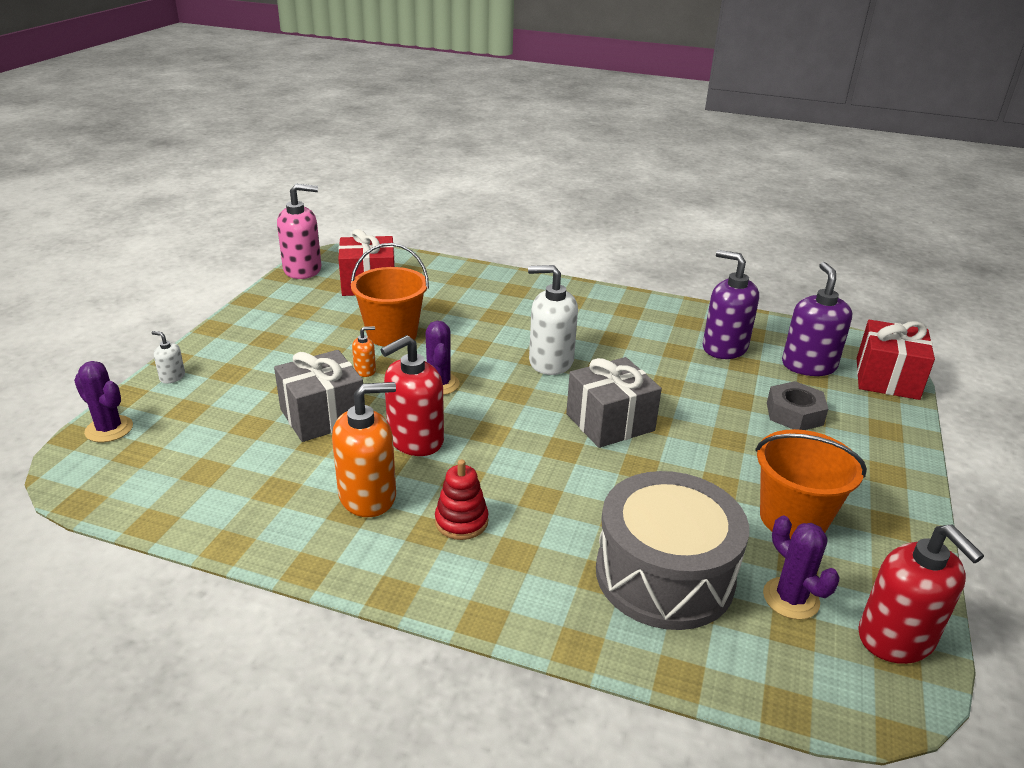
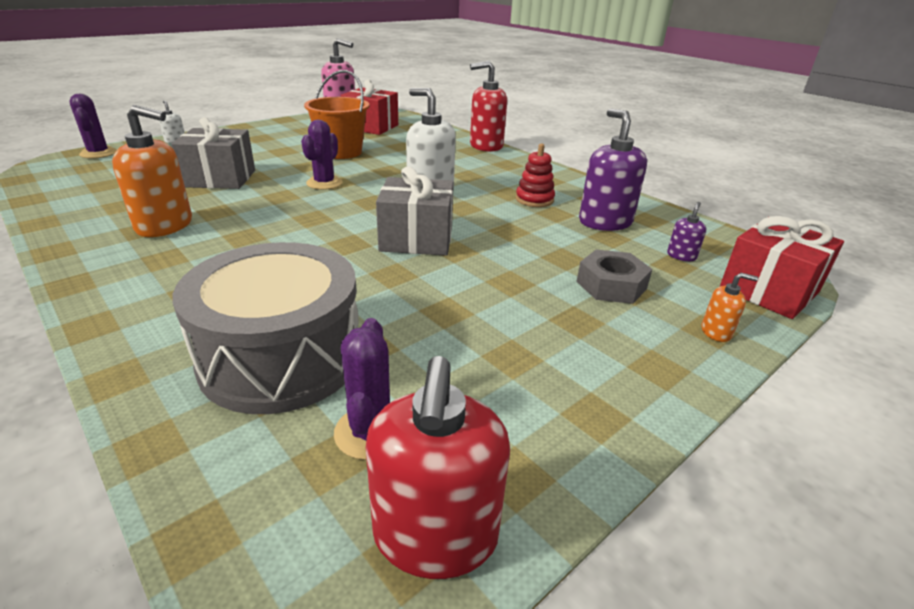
camera: 30 degrees right, 0 degrees up
(365, 370) = (289, 164): orange soap dispenser -> orange soap dispenser (716, 332)
(415, 440) = (253, 206): red soap dispenser -> red soap dispenser (486, 146)
(461, 521) = (194, 260): red stacking toy -> red stacking toy (534, 199)
(793, 518) = (482, 364): orange bucket -> none
(808, 365) = (681, 256): purple soap dispenser -> purple soap dispenser, size x0.46

